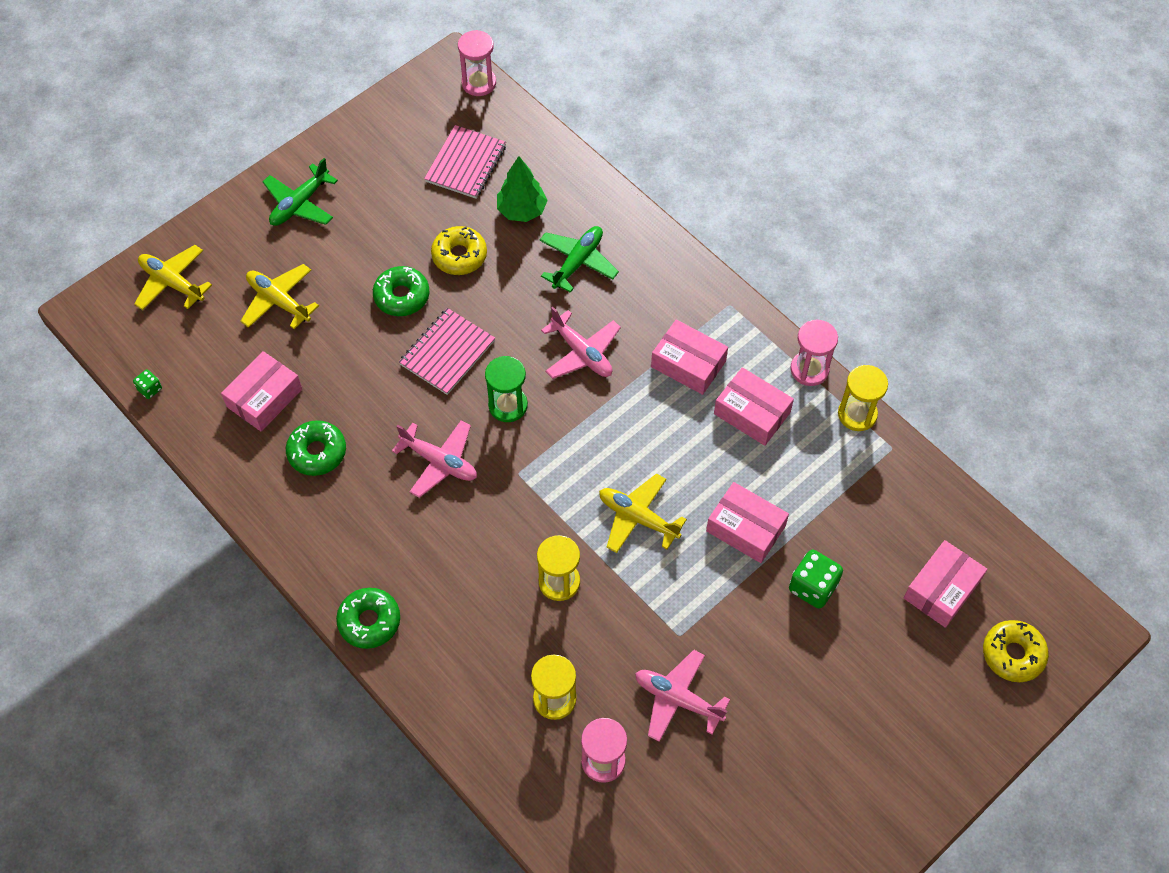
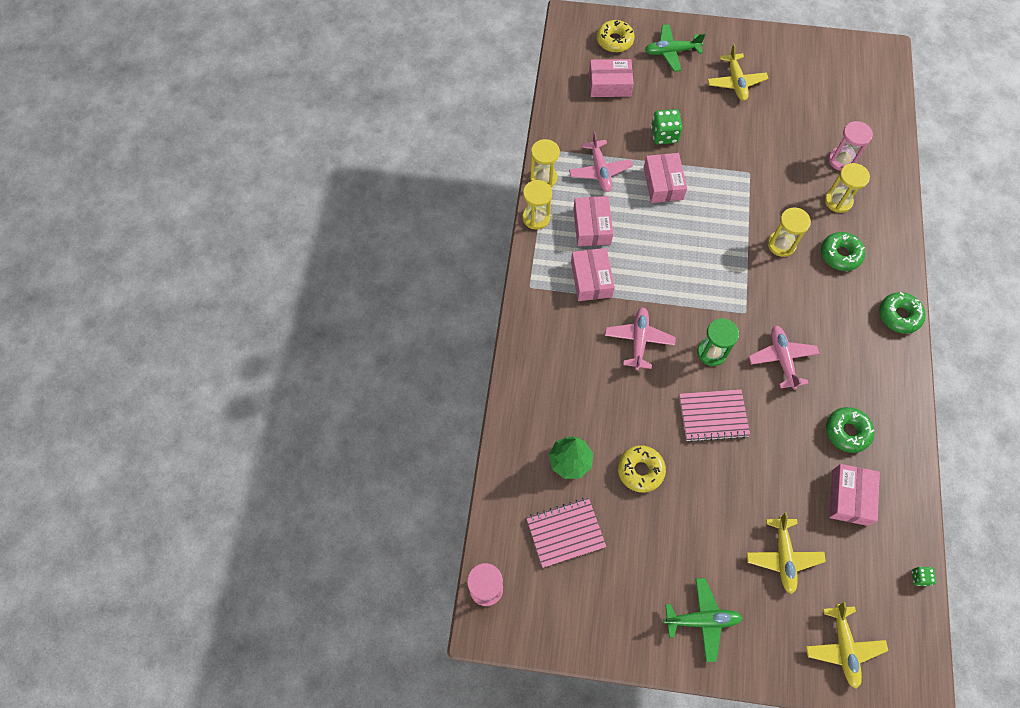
camera: 130 degrees left, 5 degrees up
(264, 398) = (850, 497): pink box -> pink box turned 75 degrees counterclockwise
(402, 296) = (703, 480): green donut -> green donut (840, 255)
(578, 262) = (578, 394): green plane -> green plane (671, 52)
(638, 518) = (709, 235): yellow plane -> yellow plane (735, 82)
(678, 699) = (780, 151): pink plane -> pink plane (600, 171)
(809, 369) = (536, 218): pink hourglass -> yellow hourglass

